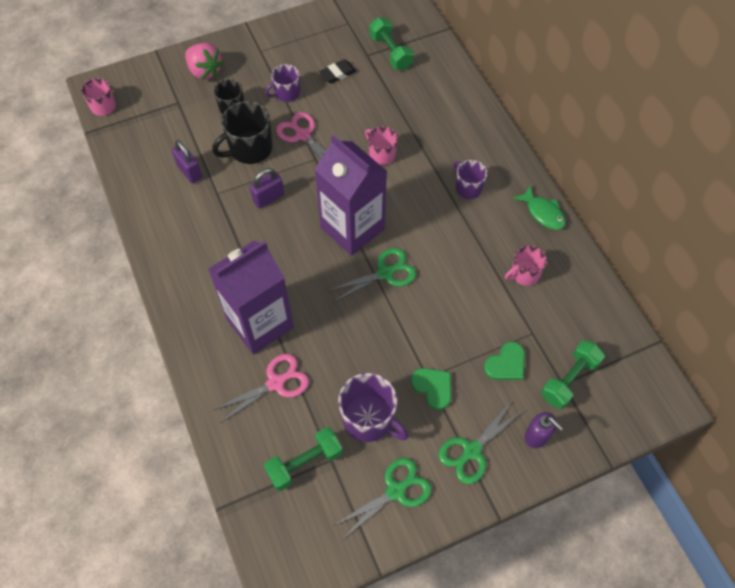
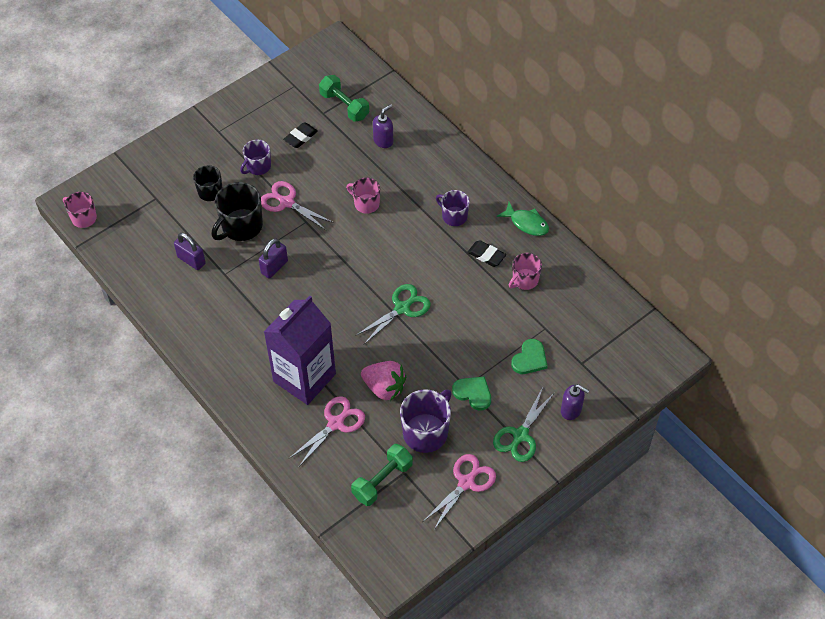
camera: 15 degrees left, 5 degrees down
(205, 71) = (171, 163): pink strawberry -> pink strawberry (384, 388)
(352, 228) = (360, 276): purple carton -> none
(369, 419) = (426, 432): purple mug -> purple mug turned 75 degrees counterclockwise
(396, 491) = (466, 482): green scissors -> pink scissors
(418, 95) = (383, 141): none -> purple soap dispenser
(490, 237) = (486, 255): none -> black eraser
(569, 379) = (586, 358): green dumbbell -> none

